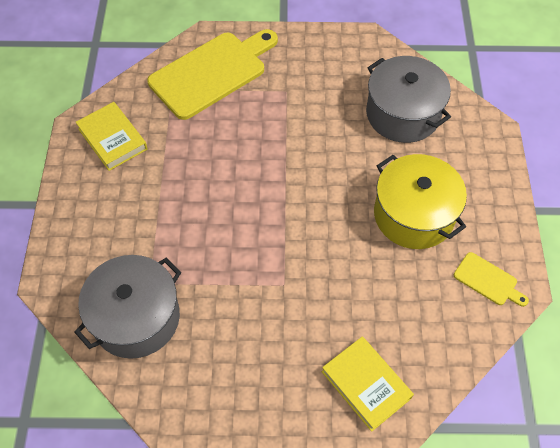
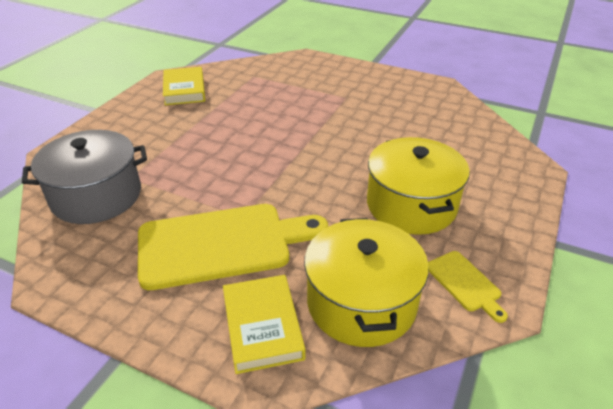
camera: 25 degrees right, 20 degrees down
(212, 73) = (292, 74): yellow cutting board -> yellow cutting board (222, 244)
(403, 114) = (445, 135): grey pot -> none
(424, 331) = (361, 302): none -> yellow pot

